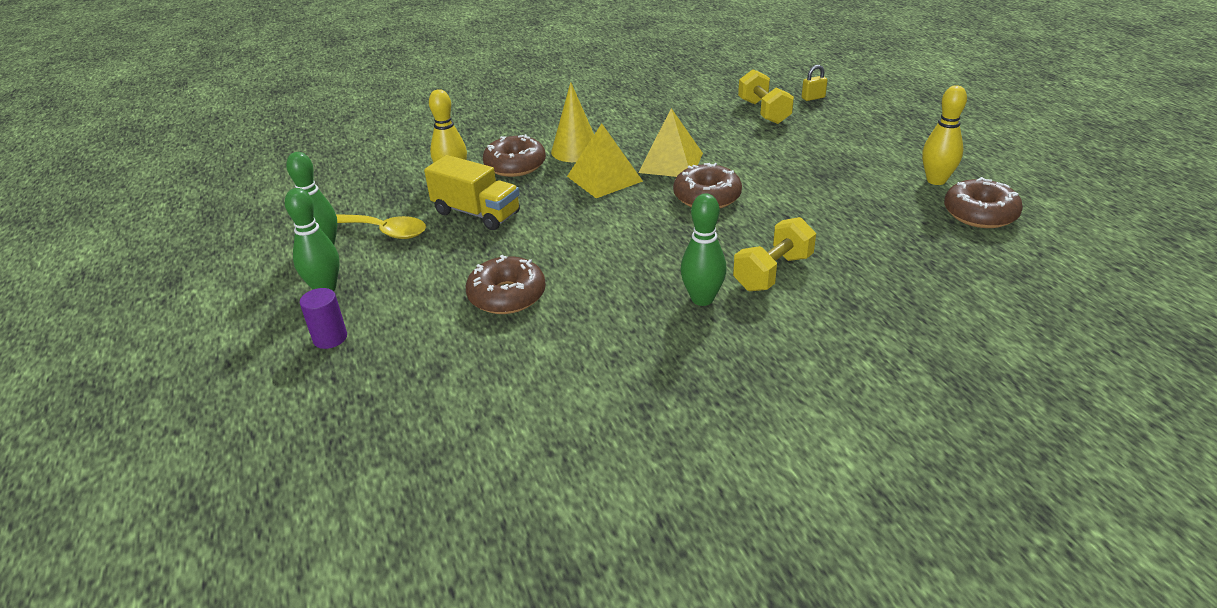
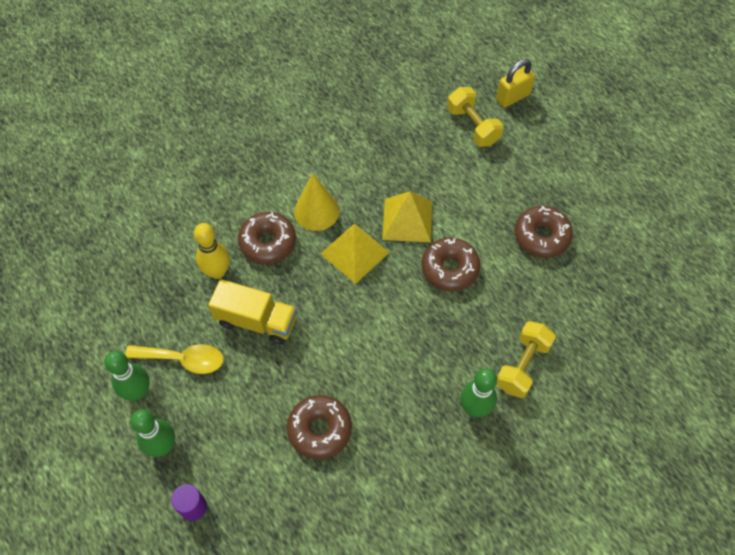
camera: 15 degrees left, 25 degrees up
(813, 98) = (512, 97): yellow padlock -> yellow padlock, size x1.63
(936, 180) = (632, 219): yellow bowling pin -> none
(980, 214) = (669, 263): brown donut -> brown donut (541, 236)

